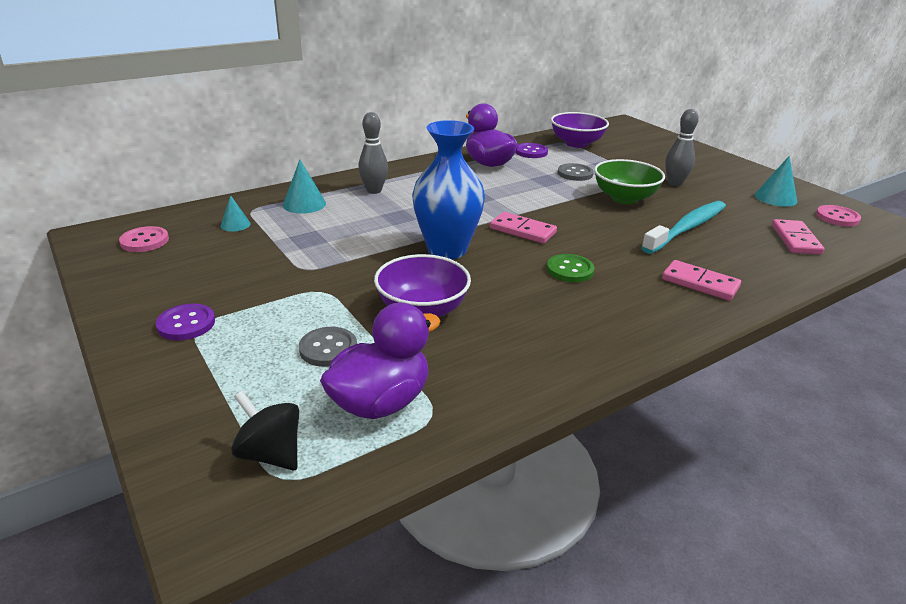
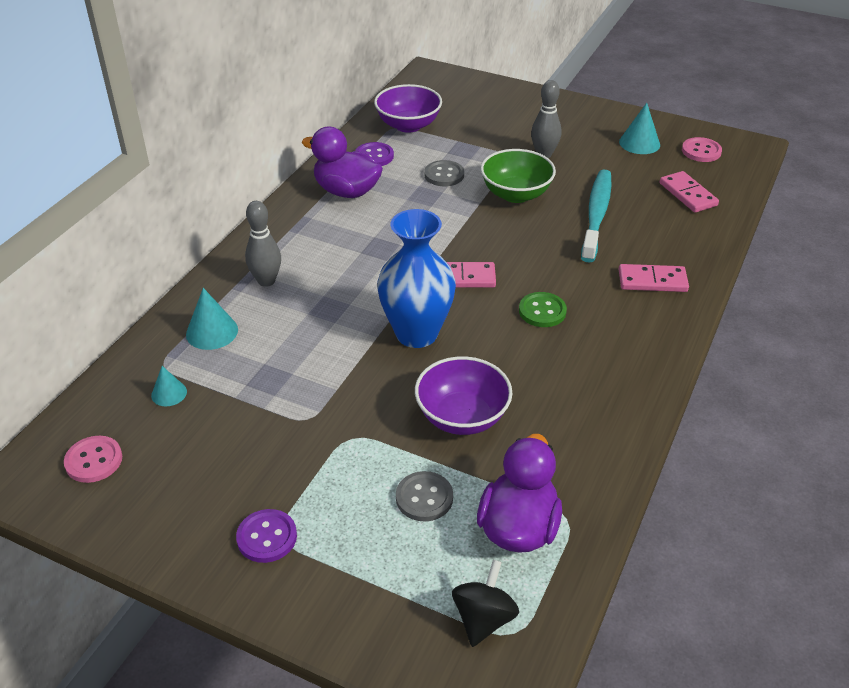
camera: 30 degrees left, 10 degrees up
(270, 454) = (483, 618): black spinning top -> black spinning top turned 105 degrees clockwise

